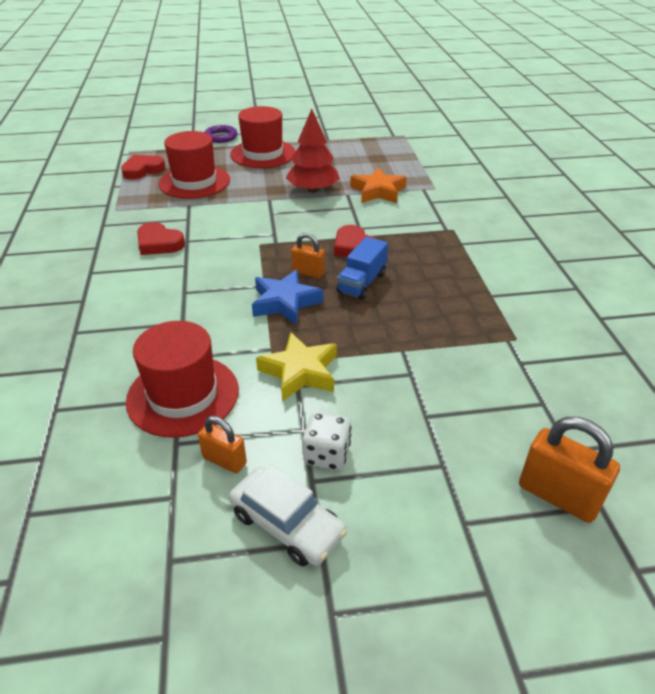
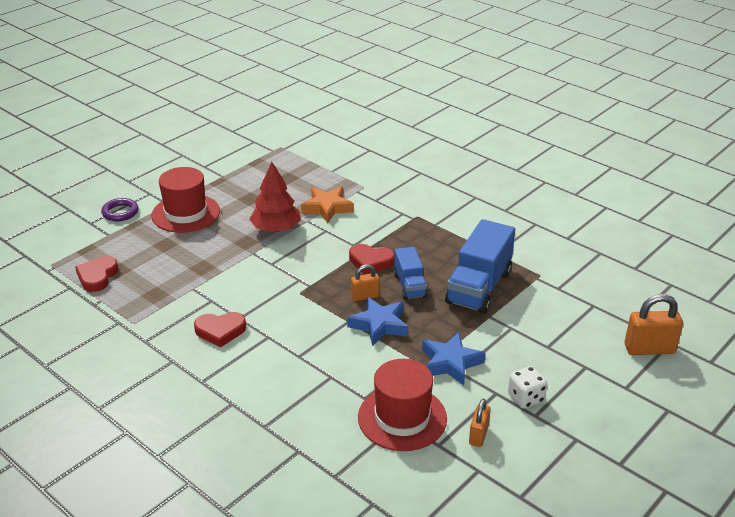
camera: 40 degrees left, 5 degrees down
(194, 182) = (165, 266): red hat -> none
(224, 460) = (478, 435): orange padlock -> orange padlock turned 60 degrees counterclockwise
(287, 524) = (551, 442): white car -> none
(300, 372) = (450, 363): yellow star -> blue star
(429, 317) = (479, 287): none -> blue truck

